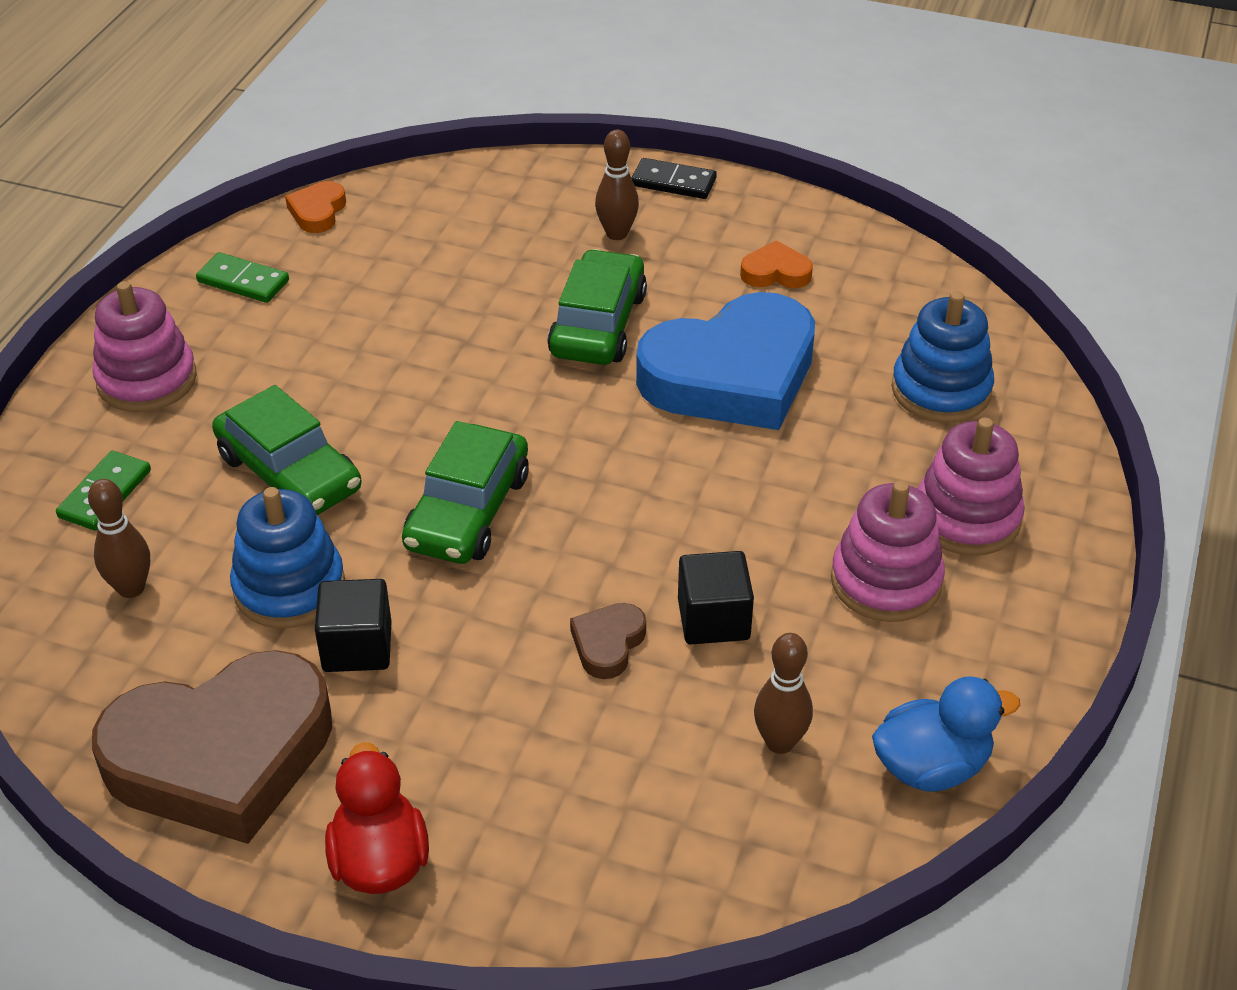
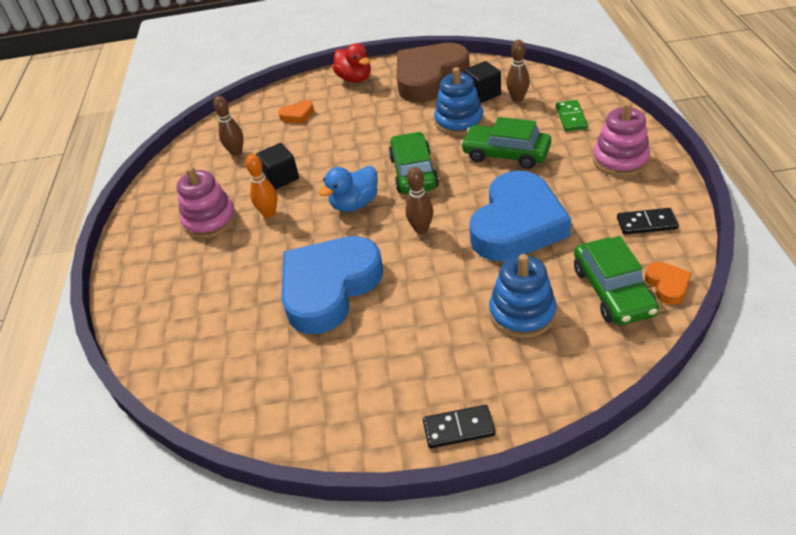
camera: 160 degrees right, 0 degrees up
(243, 281) = (646, 223): green domino -> black domino
(357, 647) = (414, 117): black cube -> black cube (482, 94)
(401, 351) = (517, 224): none -> blue heart
(598, 324) = (425, 286): green car -> green car (612, 291)
(608, 644) = (319, 154): brown heart -> none
(617, 234) = (464, 358): brown bowling pin -> brown bowling pin (421, 229)
(769, 545) = (269, 213): none -> orange bowling pin
(775, 272) = (338, 374): orange heart -> orange heart (297, 115)
(931, 766) = (176, 167): blue duck -> blue duck (355, 204)
(941, 390) = (204, 331): blue stacking toy -> blue stacking toy (522, 313)
(966, 518) = (177, 263): pink stacking toy -> none

